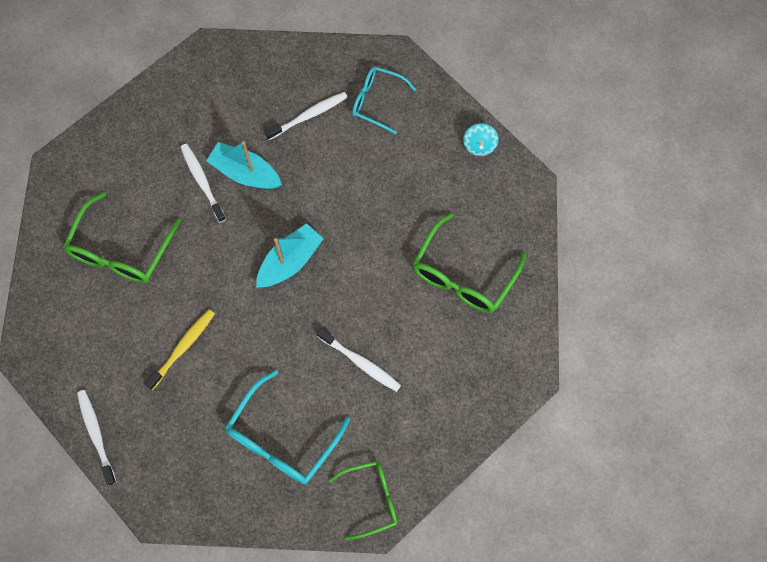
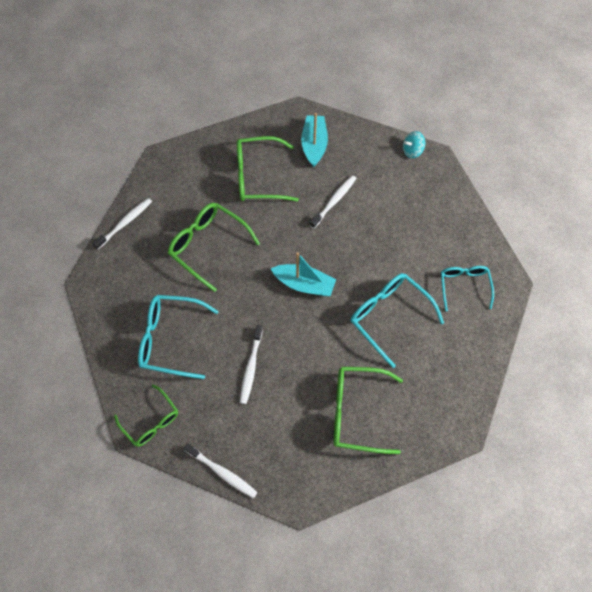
camera: 65 degrees right, 5 degrees down
(183, 348) = (207, 246): yellow toothbrush -> green glasses
(245, 173) = (355, 224): turquoise boat -> turquoise boat (314, 145)
(309, 116) = (424, 245): white toothbrush -> white toothbrush (222, 472)
(373, 192) = (389, 316): none -> turquoise glasses
(479, 146) = (472, 377): turquoise spinning top -> turquoise spinning top (412, 151)

